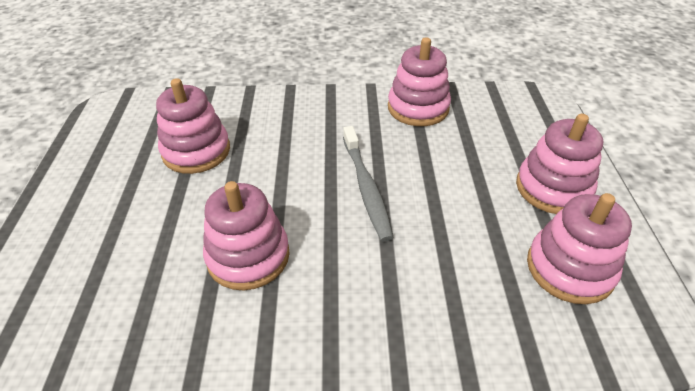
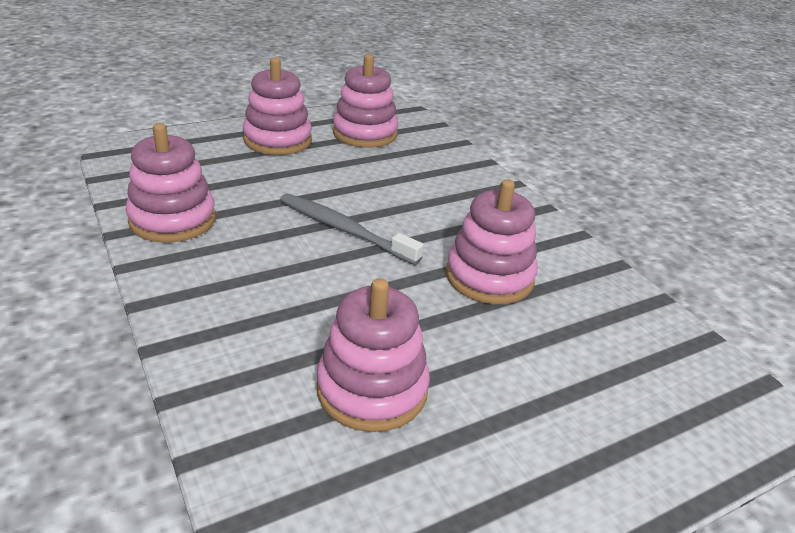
camera: 120 degrees left, 10 degrees down
(366, 188) = (344, 229): grey toothbrush -> grey toothbrush turned 105 degrees counterclockwise

